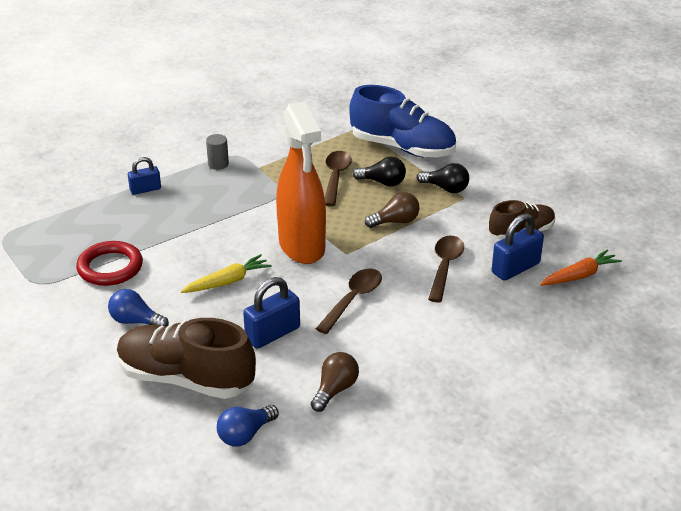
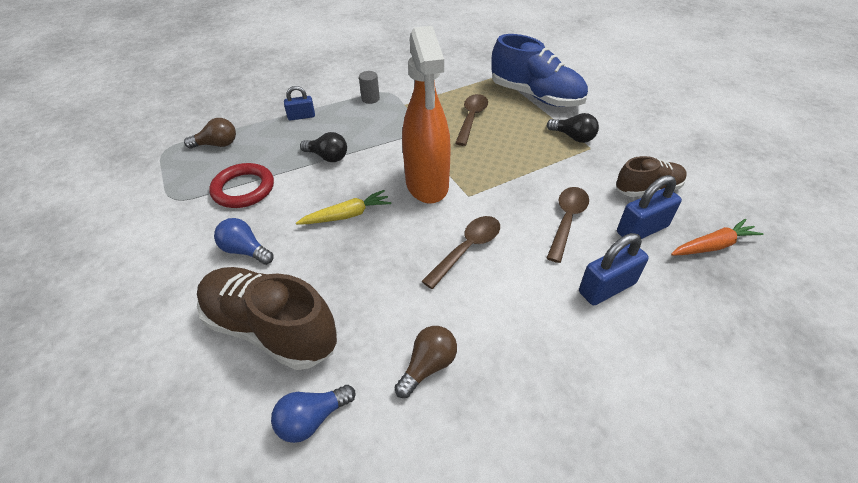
camera: 10 degrees right, 10 degrees up
(272, 334) = (376, 281): blue padlock -> blue padlock (607, 287)
(382, 182) = (514, 127): black light bulb -> black light bulb (327, 157)
(395, 221) = (521, 166): brown light bulb -> brown light bulb (217, 144)

